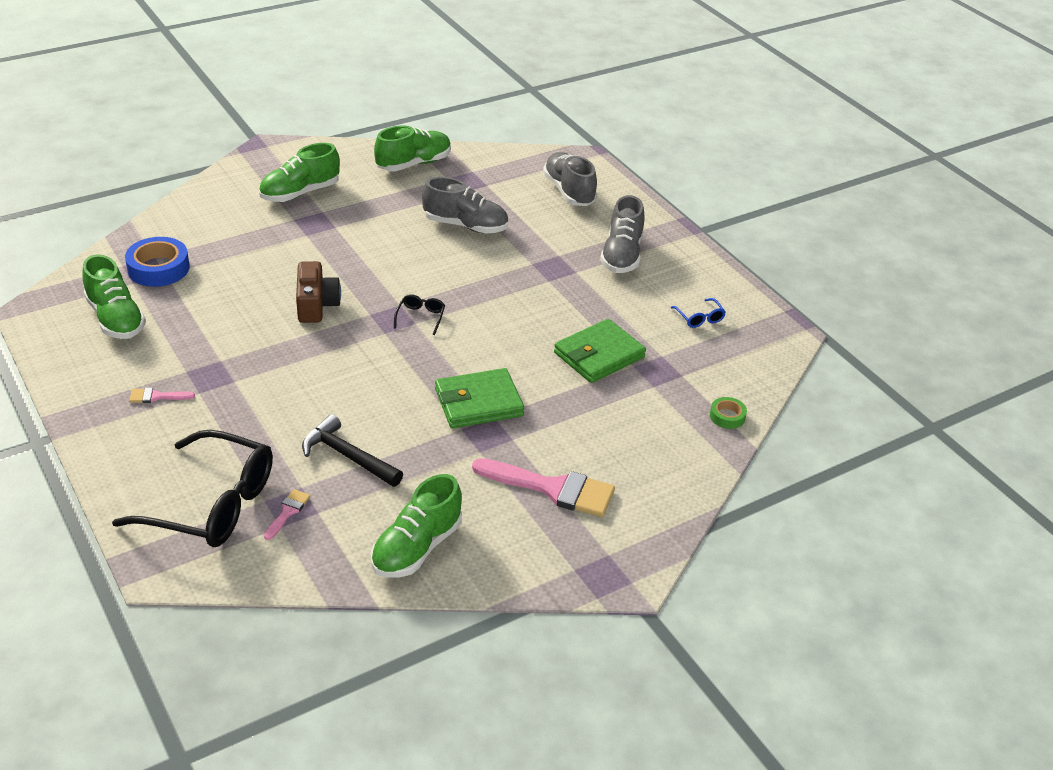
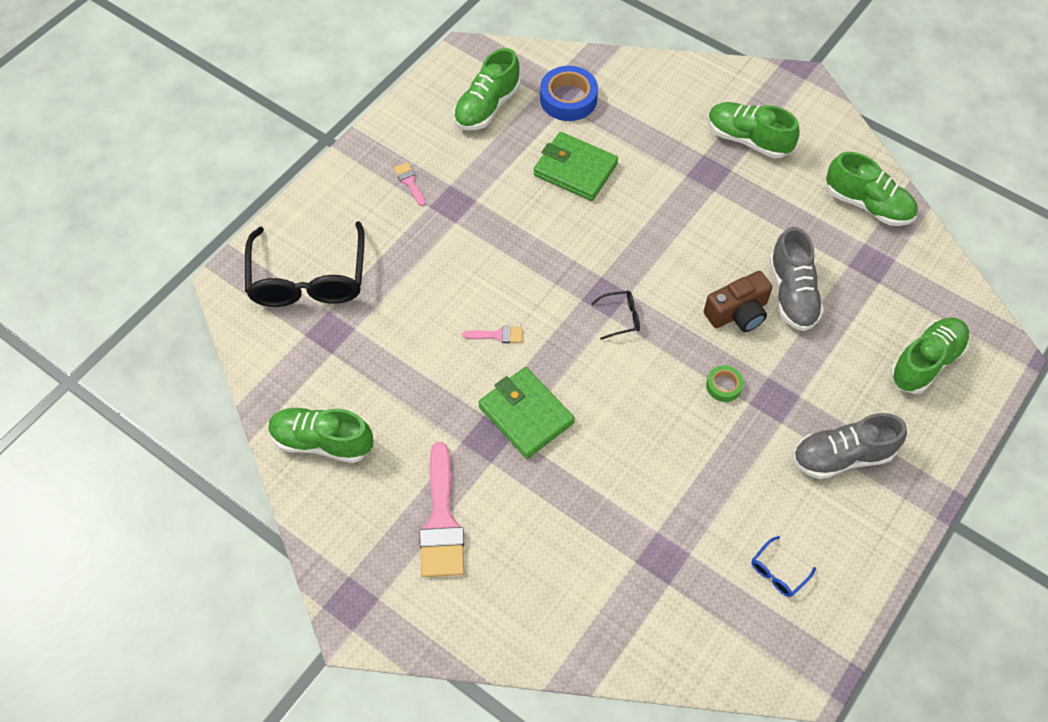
camera: 70 degrees right, 20 degrees up
(287, 512) = (322, 332): pink brush -> pink brush (497, 335)
(316, 305) = (589, 230): brown camera -> brown camera (738, 313)
(348, 456) = (405, 344): black hammer -> none
(569, 191) = (925, 362): grey shoe -> green shoe
(599, 355) = (655, 493): green wallet -> green wallet (575, 169)
(727, 416) = (626, 650): green tape -> green tape (723, 386)

